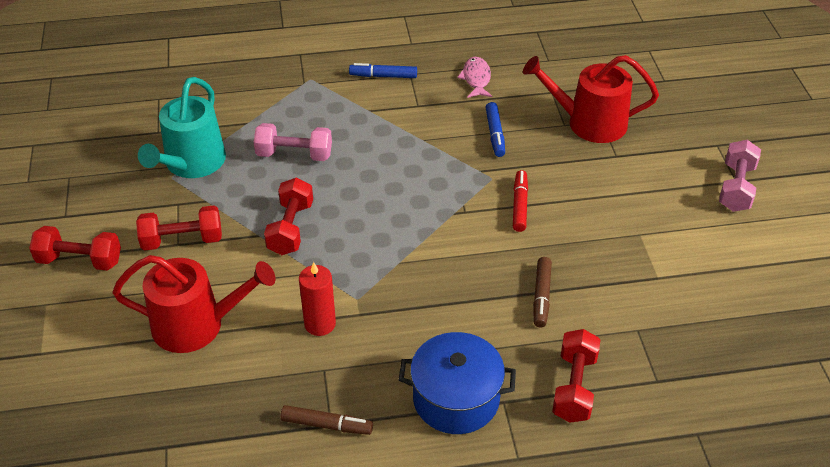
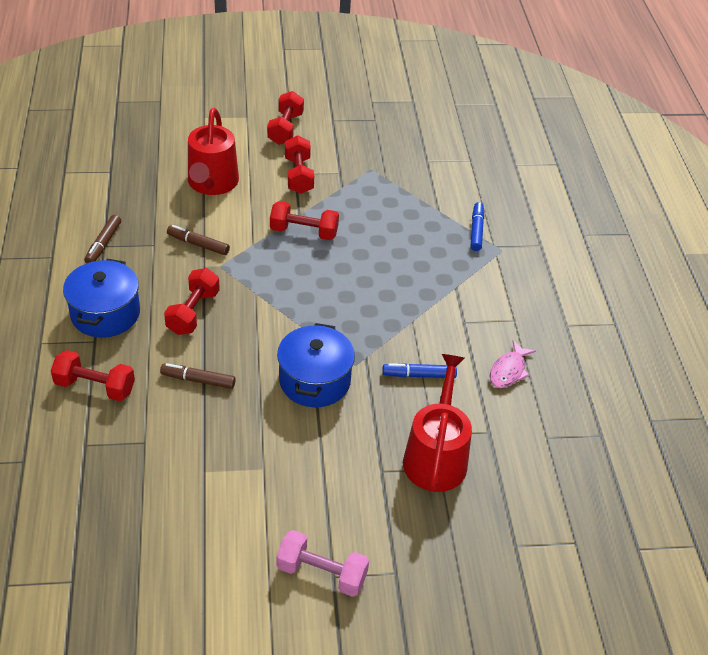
camera: 90 degrees right, 0 degrees up
(191, 163) = (386, 179): turquoise watering can -> none
(294, 154) = (394, 236): pink dumbbell -> none
(320, 324) = (198, 244): red candle -> brown marker
(383, 76) = (509, 300): blue marker -> blue marker (476, 230)
(440, 313) = (193, 312): none -> red dumbbell
(476, 79) = (509, 371): pink fish -> pink fish turned 120 degrees clockwise
(520, 205) = (315, 381): red marker -> blue pot

